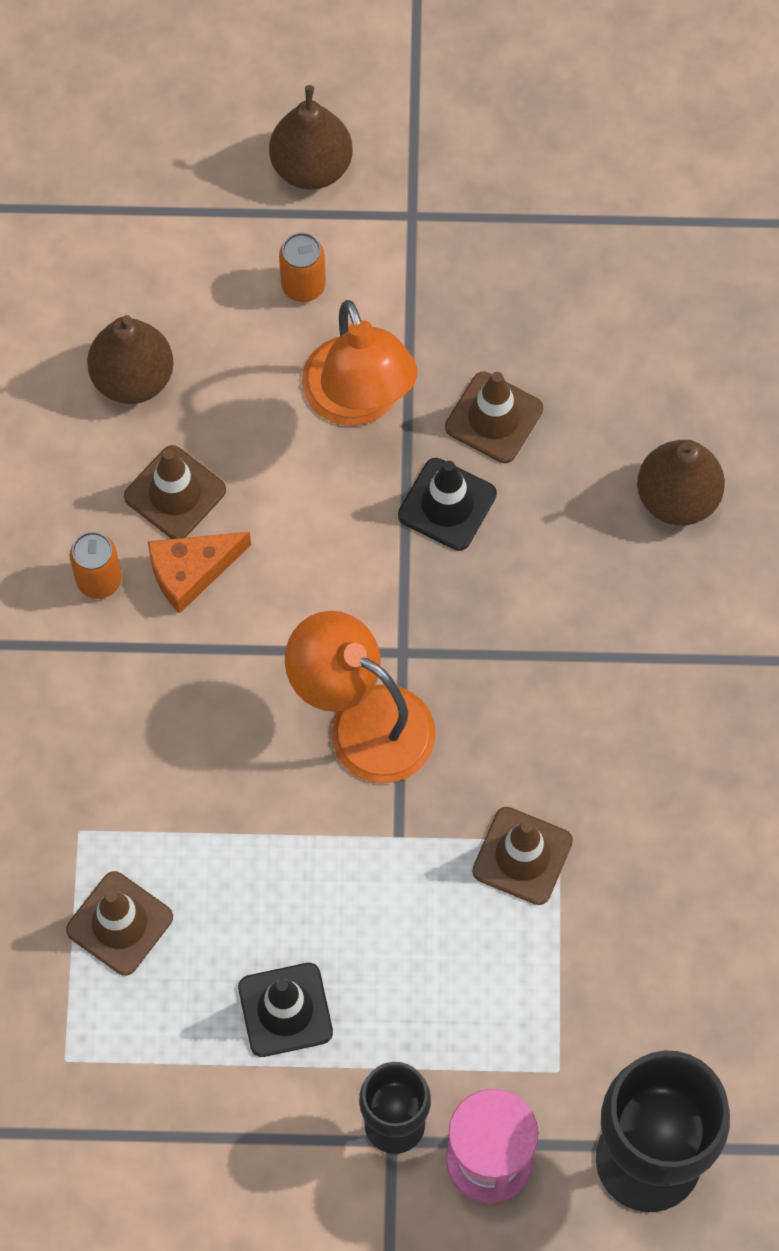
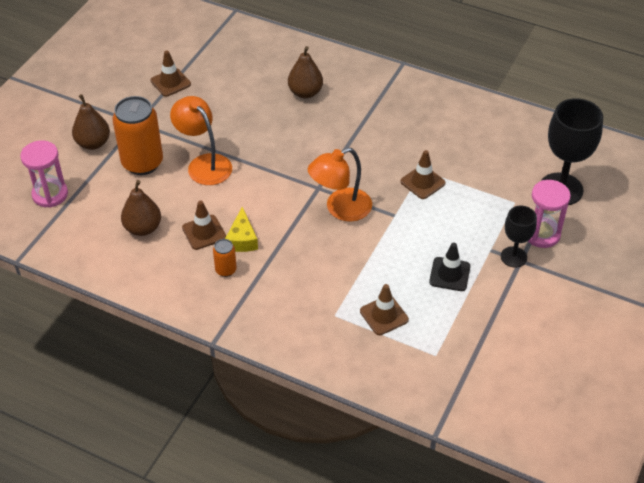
camera: 65 degrees left, 20 degrees down
(138, 168) = (50, 194): none -> pink hourglass
(191, 572) = (242, 239): orange cheese -> yellow cheese
(303, 285) = (142, 163): orange can -> orange can, size x2.13
(359, 401) = (204, 164): orange lamp -> orange lamp turned 135 degrees counterclockwise
(447, 504) = (265, 154): black traffic cone -> none
(494, 418) = (239, 129): brown traffic cone -> brown traffic cone (170, 82)

